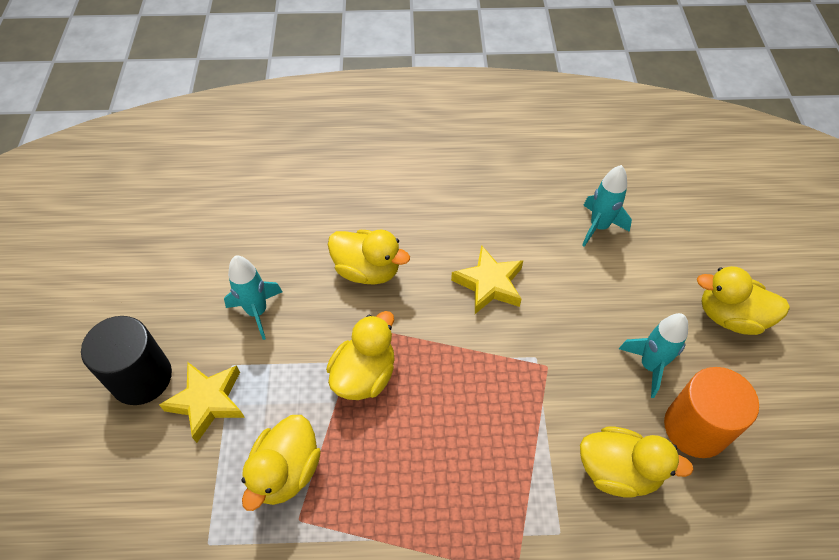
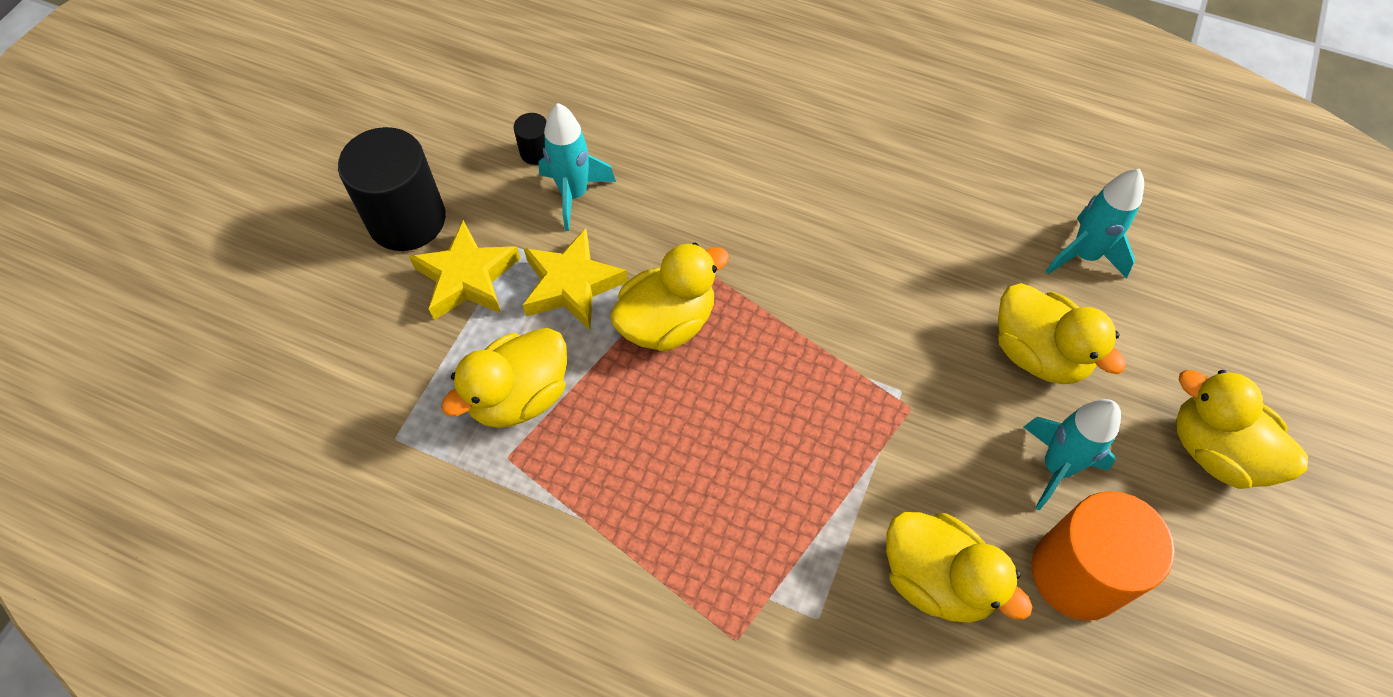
camera: 25 degrees right, 5 degrees up
(216, 292) = (536, 152): none -> black cylinder
(367, 270) = (734, 195): yellow duck -> yellow duck (1038, 354)
(489, 284) = (886, 273): yellow star -> yellow star (571, 285)

